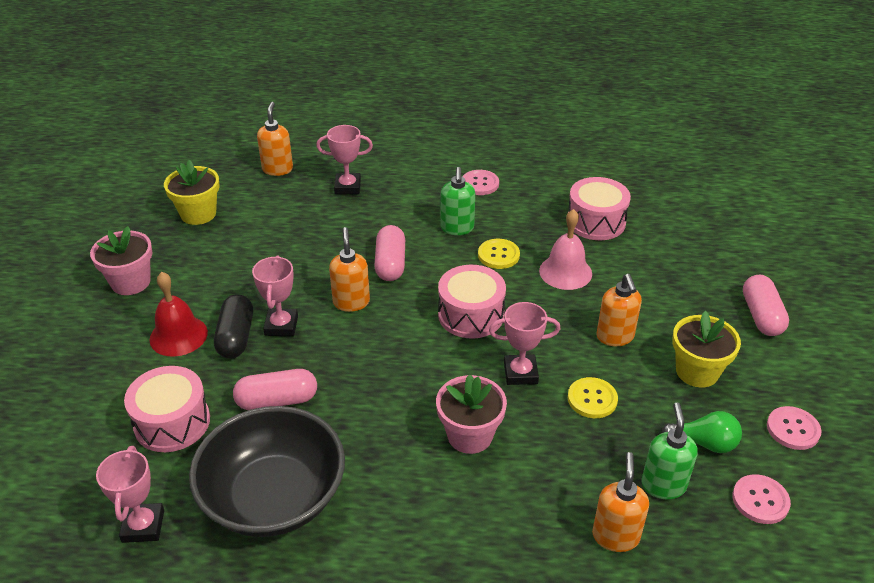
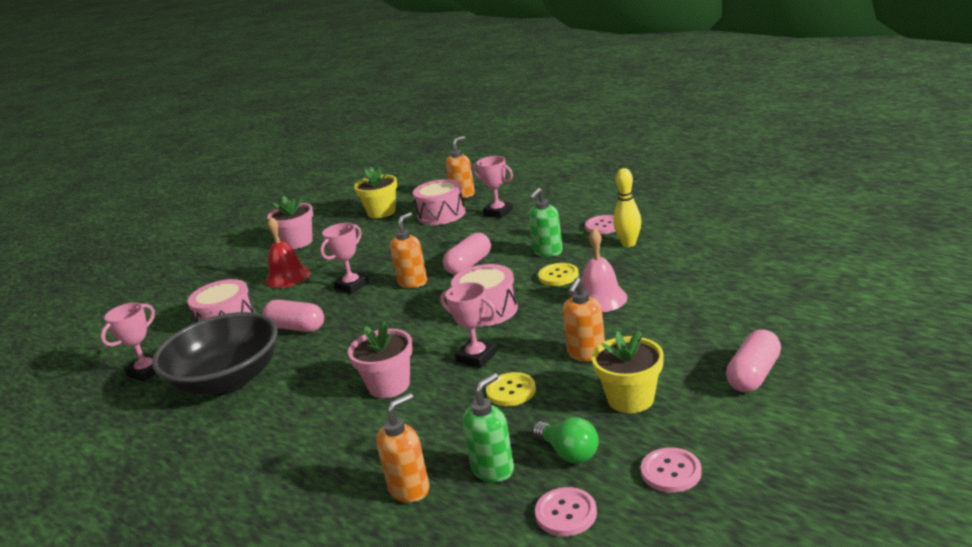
camera: 40 degrees right, 15 degrees down
(236, 337) = (318, 285): black capsule -> none
(526, 201) = (628, 244): none -> yellow bowling pin
(596, 222) = (674, 269): pink drum -> pink drum (441, 214)

